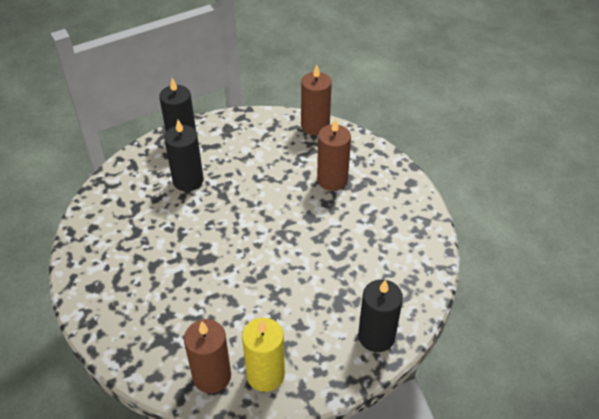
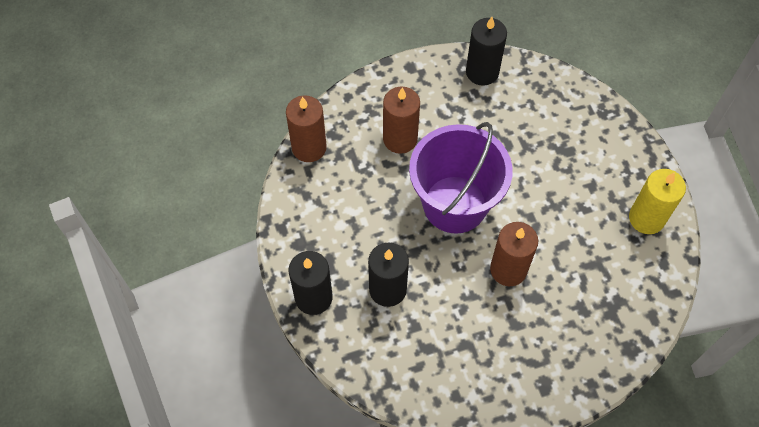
camera: 85 degrees left, 15 degrees up
(212, 376) = (650, 264): brown candle -> brown candle (508, 269)
(270, 219) = (455, 204): none -> purple bucket
(376, 336) = (603, 124): black candle -> black candle (482, 72)

